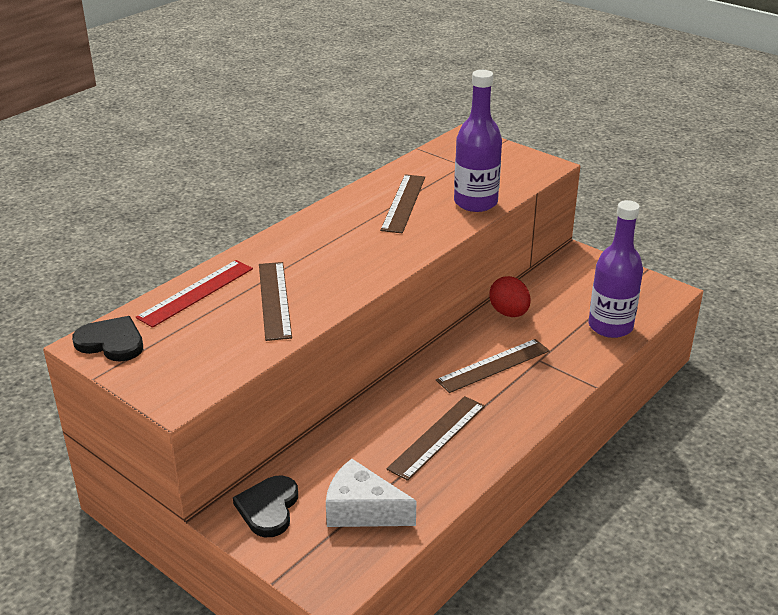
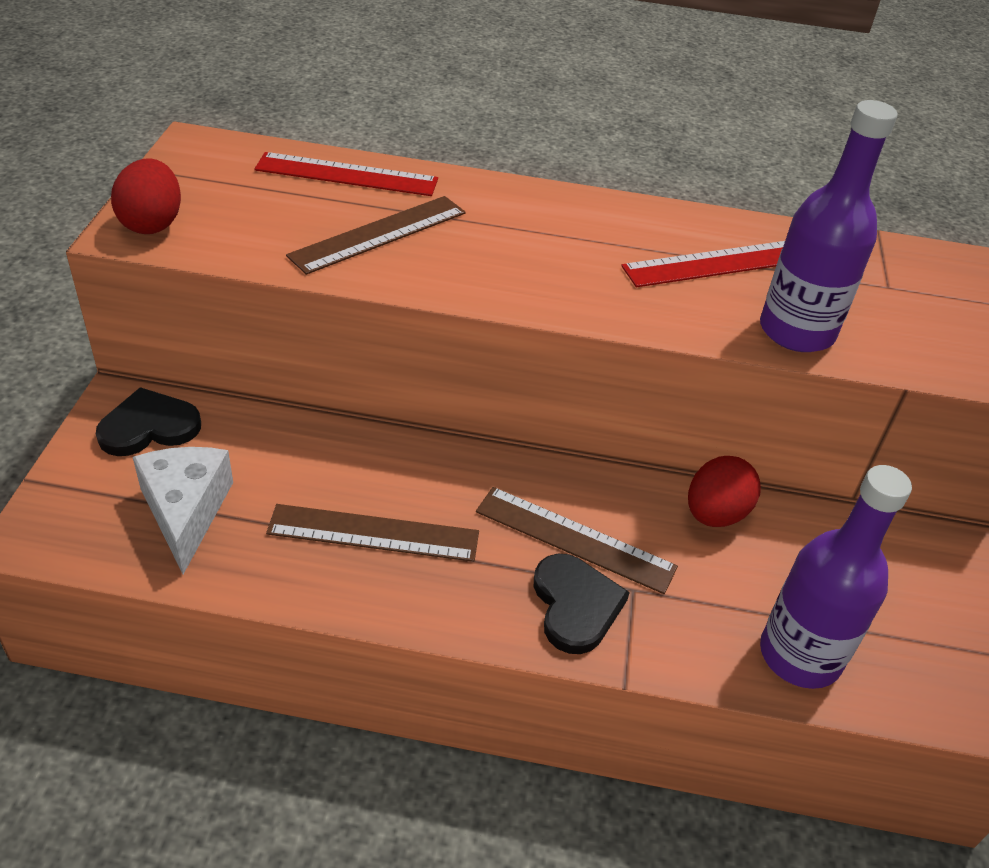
camera: 55 degrees right, 10 degrees up
(111, 342) = (208, 155): black heart -> black heart (575, 605)
(175, 386) = (152, 223): none -> red egg
(403, 203) = (715, 264): brown ruler -> red ruler

